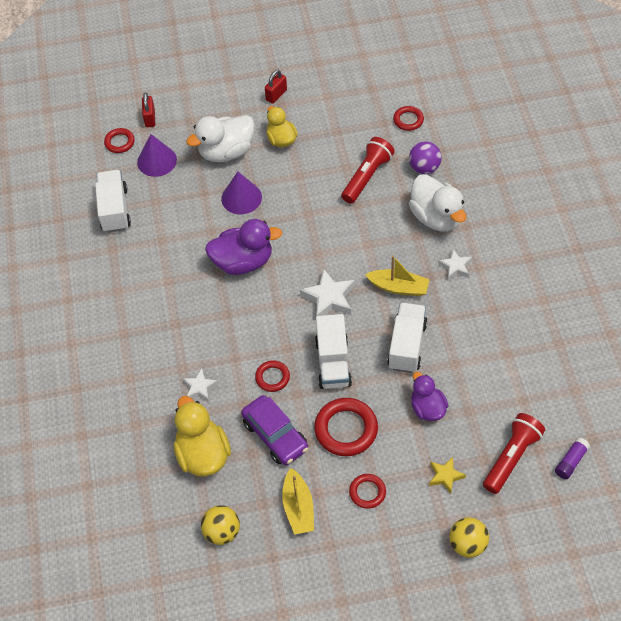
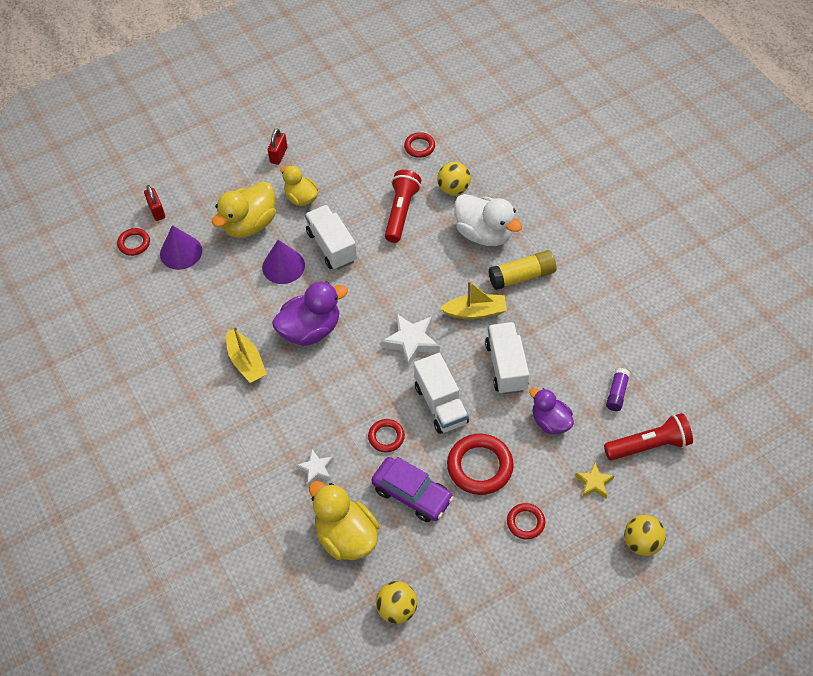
camera: 20 degrees left, 0 degrees up
(114, 210) = (156, 314): white truck -> white truck (332, 246)
(226, 152) = (249, 224): white duck -> yellow duck
(298, 507) = (464, 559): yellow boat -> yellow boat (246, 362)
(424, 168) = (453, 189): purple ball -> yellow ball
(455, 267) = (522, 276): white star -> yellow glue stick
(511, 457) = (649, 445): red flashlight -> red flashlight turned 60 degrees clockwise
(571, 461) = (705, 432): purple glue stick -> purple glue stick (617, 393)

